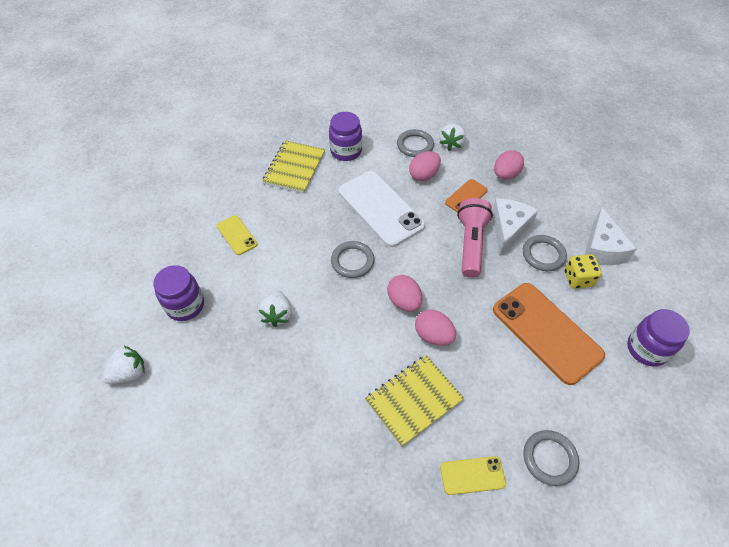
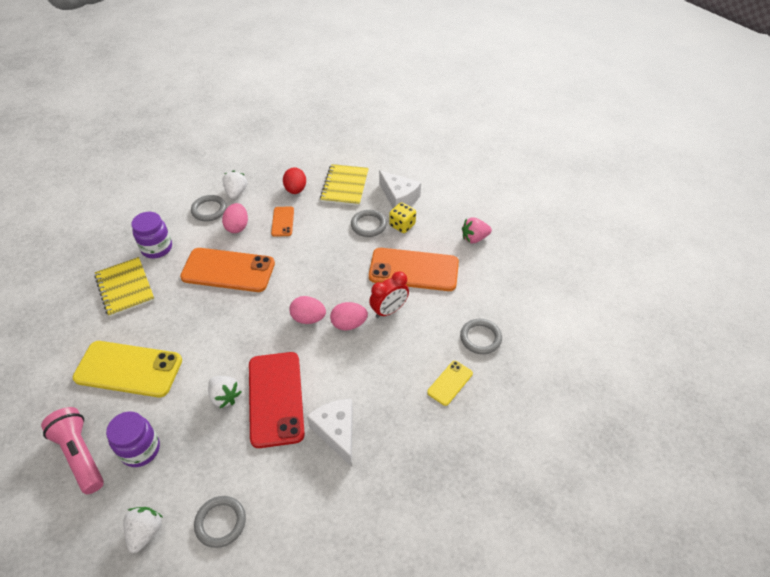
camera: 45 degrees left, 5 degrees down
(237, 235) = (128, 369): yellow phone -> yellow phone, size x2.04
(311, 350) = (276, 398): none -> red phone
(352, 261) = (244, 320): grey ring -> grey ring (220, 522)
(380, 208) = (228, 270): white phone -> orange phone
(414, 400) = (375, 371): yellow notebook -> yellow notebook (345, 186)
(451, 144) = (236, 192): white strawberry -> white strawberry turned 150 degrees counterclockwise
(471, 244) = (316, 250): pink flashlight -> pink flashlight (80, 455)
(483, 353) = (389, 310): none -> red clock
(505, 175) = (295, 190): pink egg -> red egg
(508, 229) = (331, 224): white cheese -> white cheese (336, 432)
(646, 349) = (474, 238): purple jar -> pink strawberry

